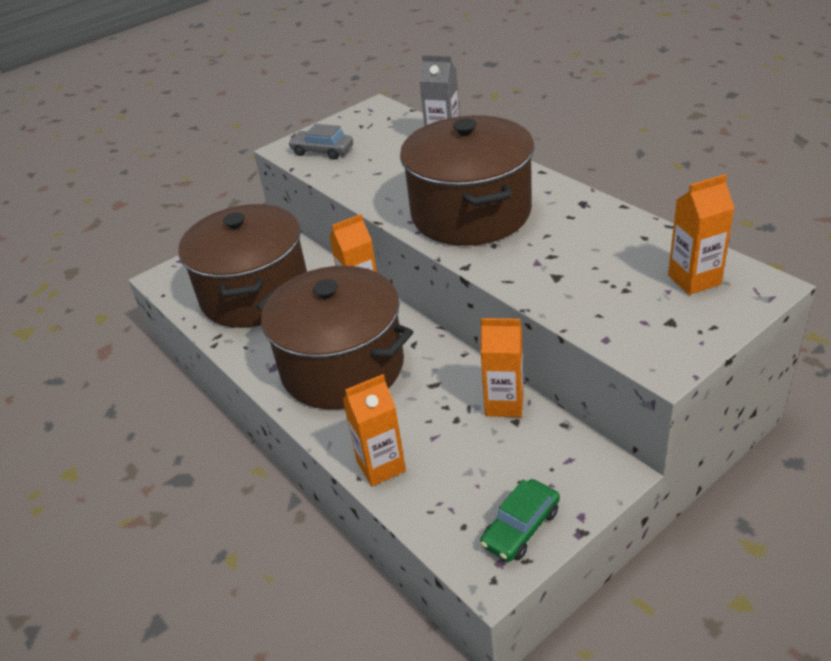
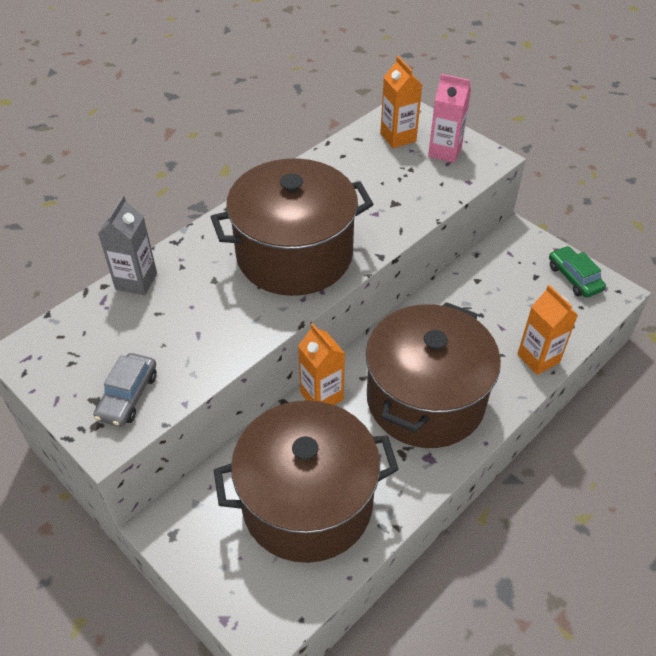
camera: 100 degrees left, 10 degrees up
(504, 404) = (459, 286): orange carton -> none
(520, 528) = (574, 278): green car -> green car turned 150 degrees counterclockwise
(670, 320) = (445, 152): none -> pink carton

